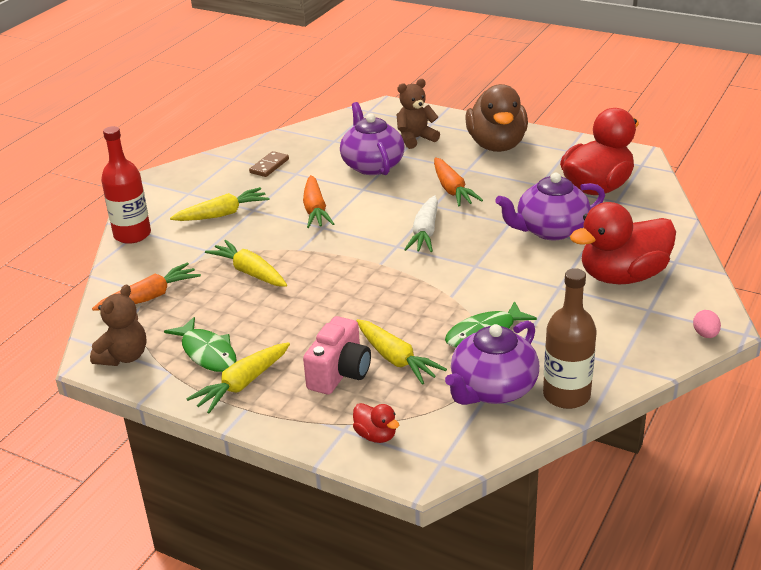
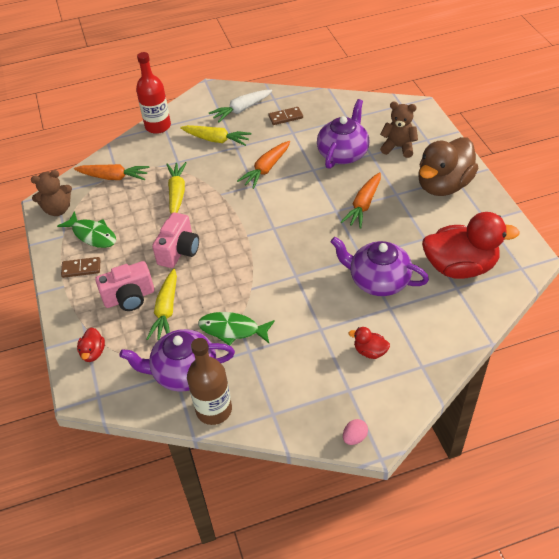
camera: 45 degrees right, 15 degrees up
(207, 352) = (92, 235): green fish -> green fish turned 60 degrees counterclockwise
(242, 384) = (81, 268): yellow carrot -> brown domino
(330, 311) = (179, 251): none -> pink camera
(425, 232) = (302, 229): white carrot -> white carrot (241, 110)
(622, 276) = (370, 351): red duck -> red duck, size x0.43

